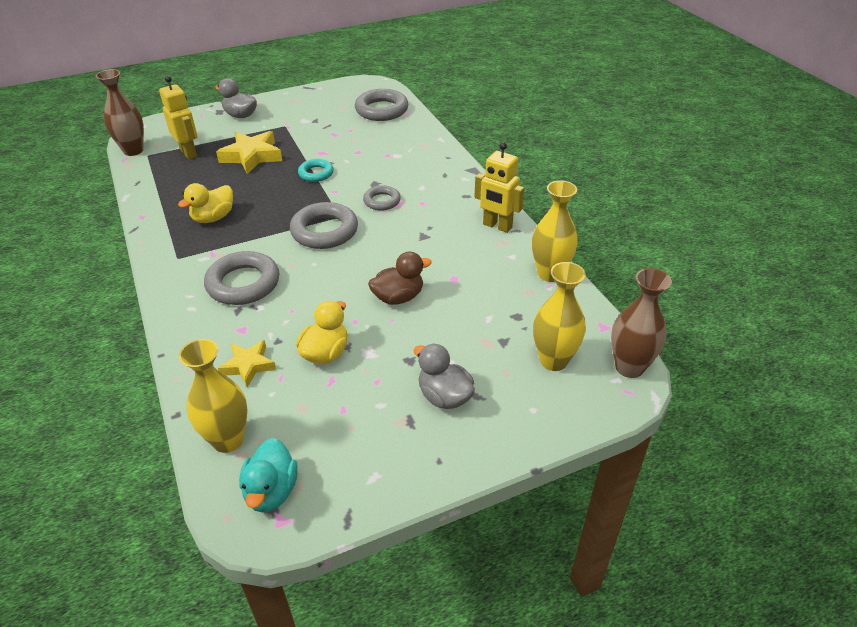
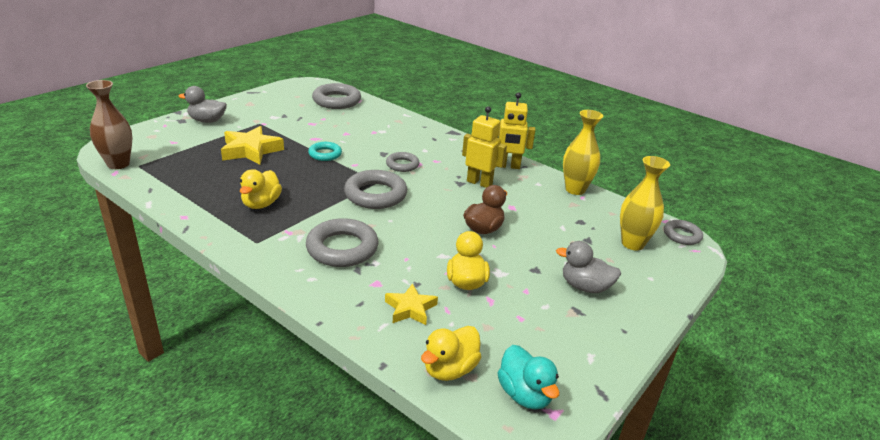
camera: 30 degrees left, 10 degrees down
(189, 153) = (183, 157): yellow robot -> yellow robot (479, 183)
(228, 440) = (450, 369): yellow vase -> yellow duck
(629, 367) = (682, 235): brown vase -> grey ring

